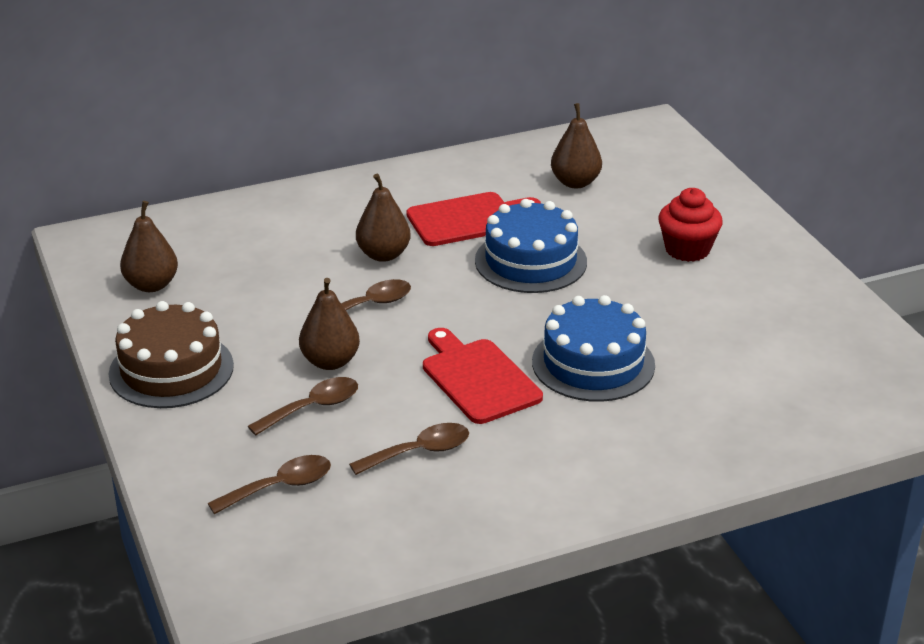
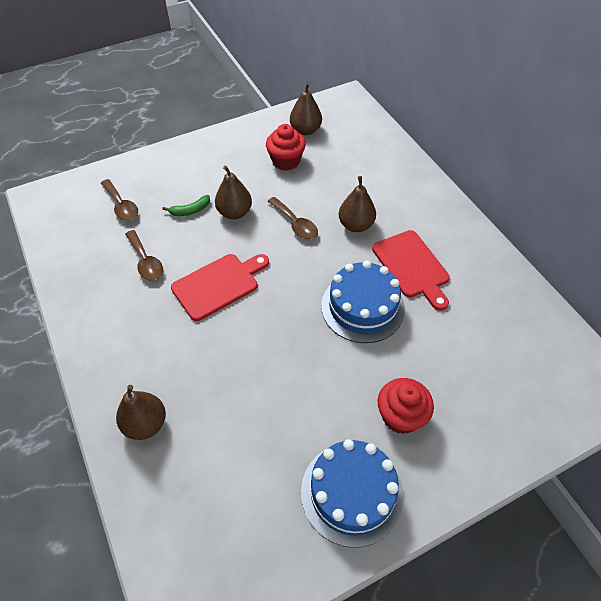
camera: 85 degrees right, 20 degrees up
(171, 370) = (225, 150): brown cake -> none
(223, 308) = (286, 161): none -> red cupcake
(313, 408) = (190, 210): brown spoon -> green banana
(575, 182) = (486, 332): brown pear -> brown pear (145, 424)
(593, 363) = (236, 349): blue cake -> blue cake (352, 493)

